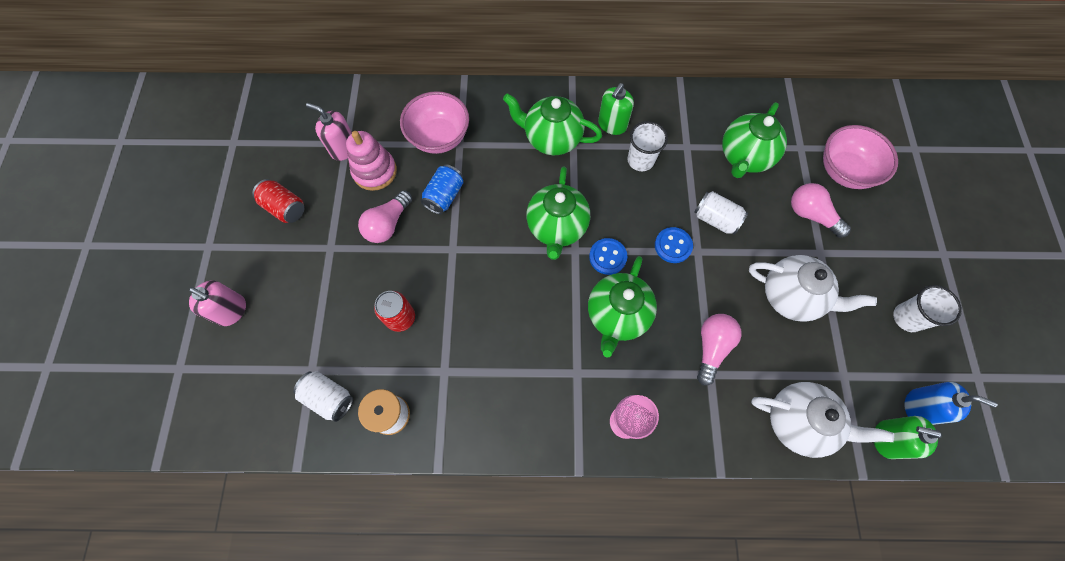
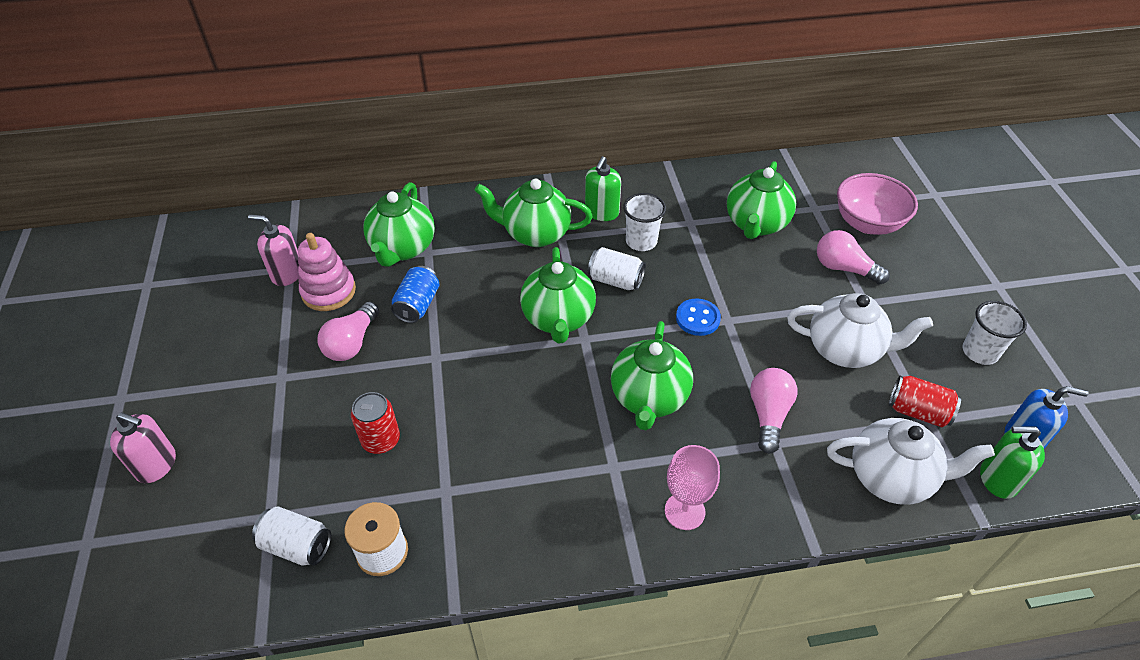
camera: 10 degrees left, 20 degrees down
(285, 208) = (219, 343): red can -> red can (918, 411)
(439, 137) = (402, 248): pink bowl -> green teapot
(607, 257) = (624, 340): blue button -> none
(715, 219) = (739, 286): white can -> white can (615, 280)

